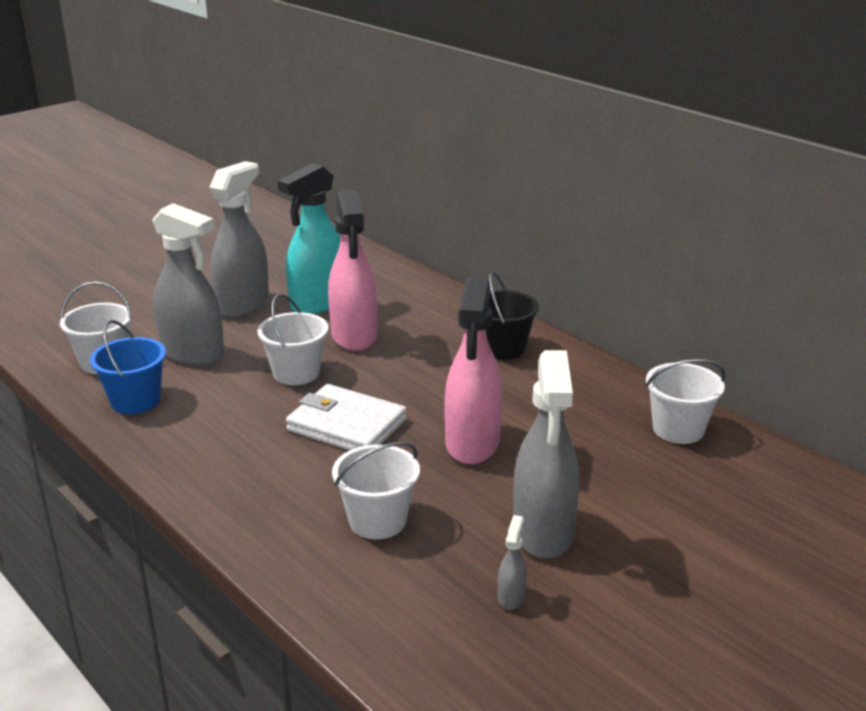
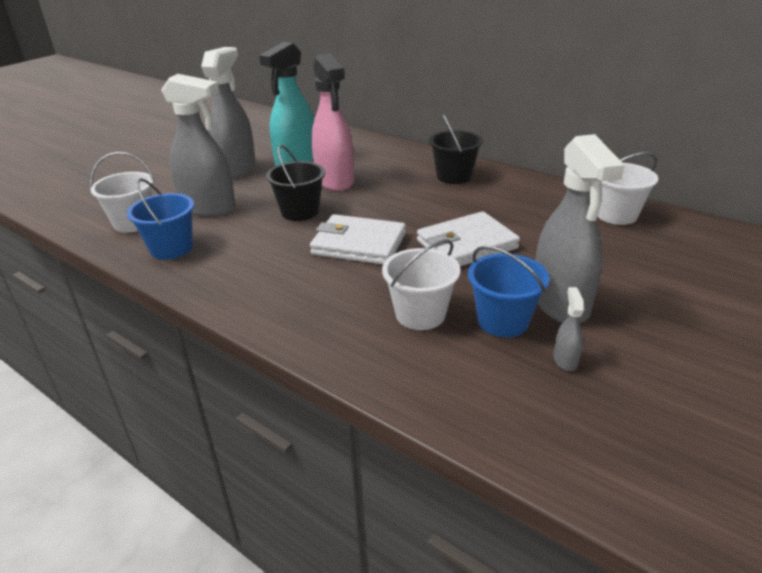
camera: 10 degrees left, 5 degrees up
(296, 373) = (300, 211): white bucket -> black bucket
(465, 542) = (503, 321): none -> blue bucket
(472, 443) = (467, 245): pink spray bottle -> white wallet

